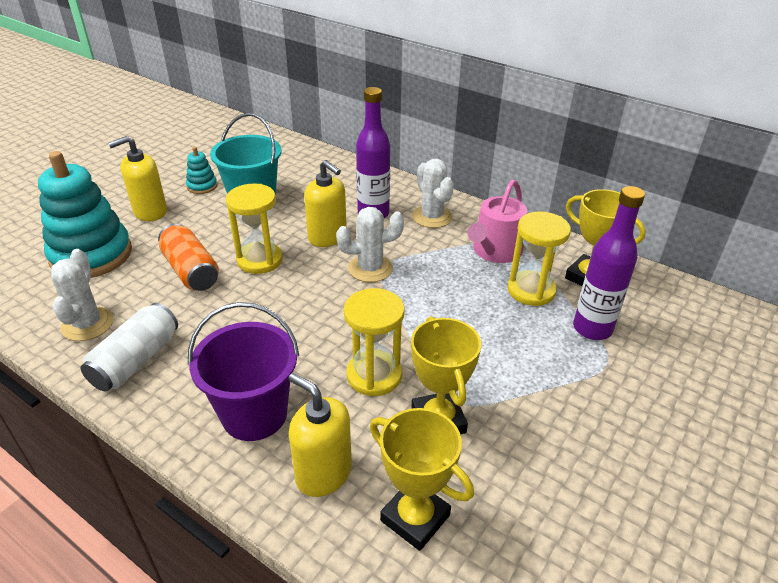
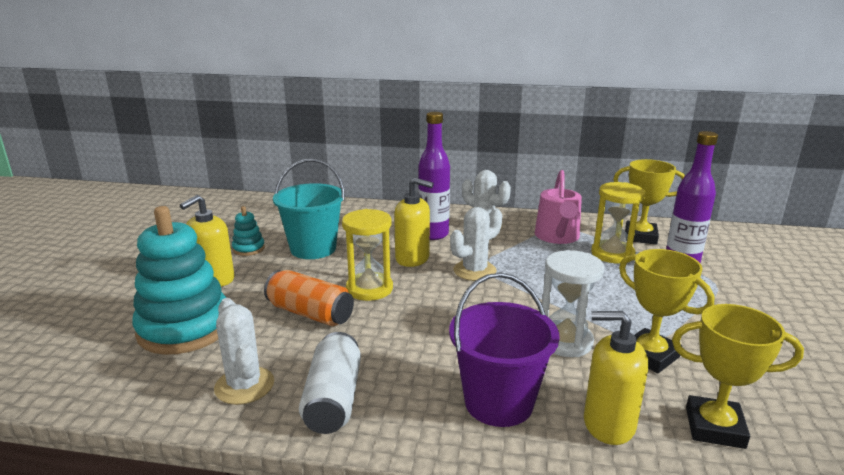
camera: 25 degrees left, 15 degrees down
(374, 375) = (565, 341): yellow hourglass -> white hourglass

